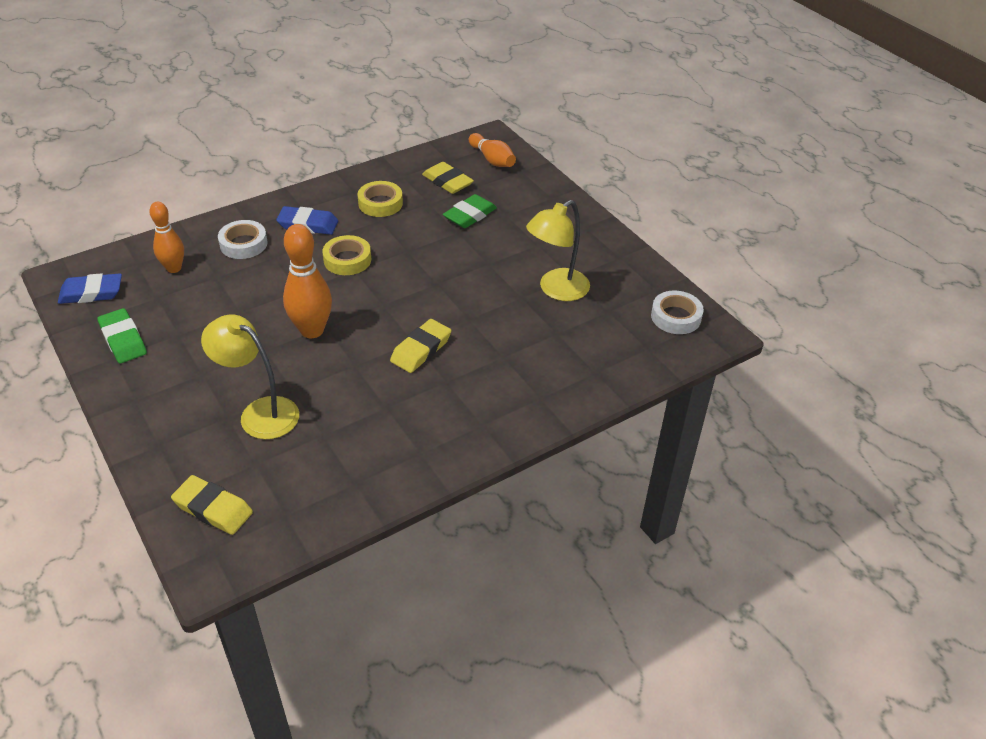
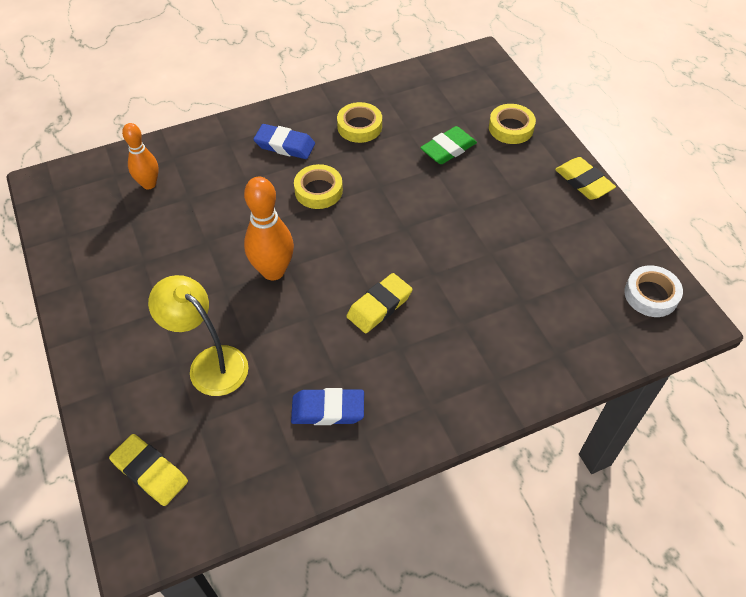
camera: 10 degrees right, 10 degrees up
(91, 293) = (68, 205): blue eraser -> blue eraser (328, 410)
(123, 340) = (90, 262): green eraser -> none
(243, 244) = (219, 162): white tape -> none
(447, 182) = (430, 106): yellow eraser -> yellow eraser (583, 182)
(492, 159) = (479, 84): orange bowling pin -> none
(527, 193) = (511, 128): none -> yellow tape
(556, 290) = (527, 248): yellow lamp -> none

